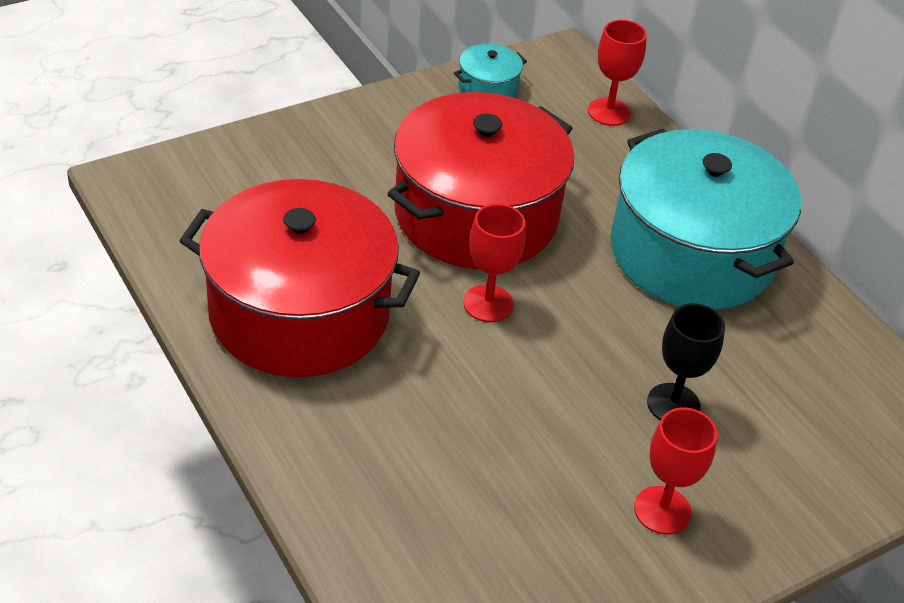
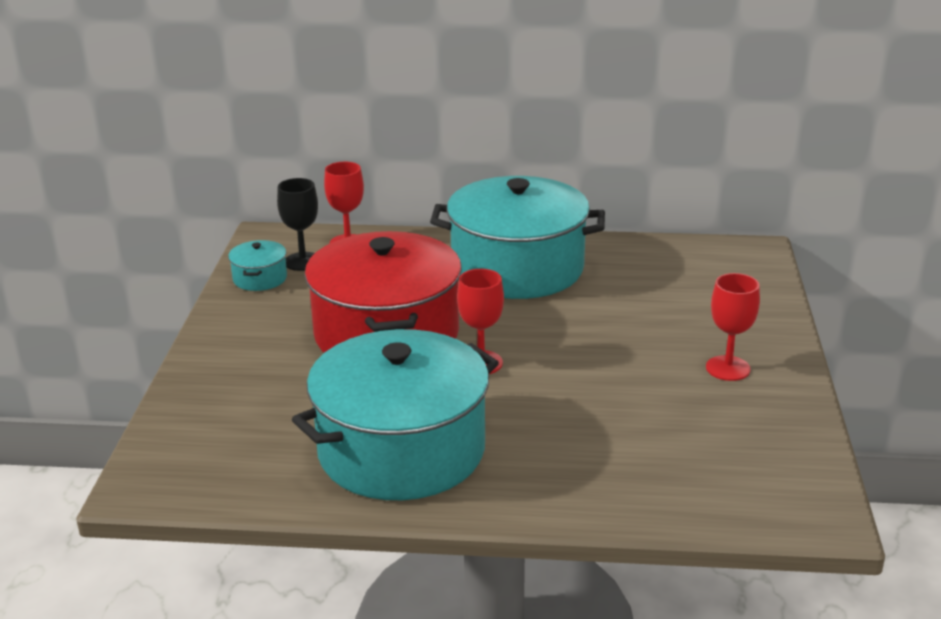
camera: 50 degrees left, 15 degrees down
(299, 313) = (401, 450): red pot -> turquoise pot
(673, 404) = (642, 328): black goblet -> black goblet (303, 261)

